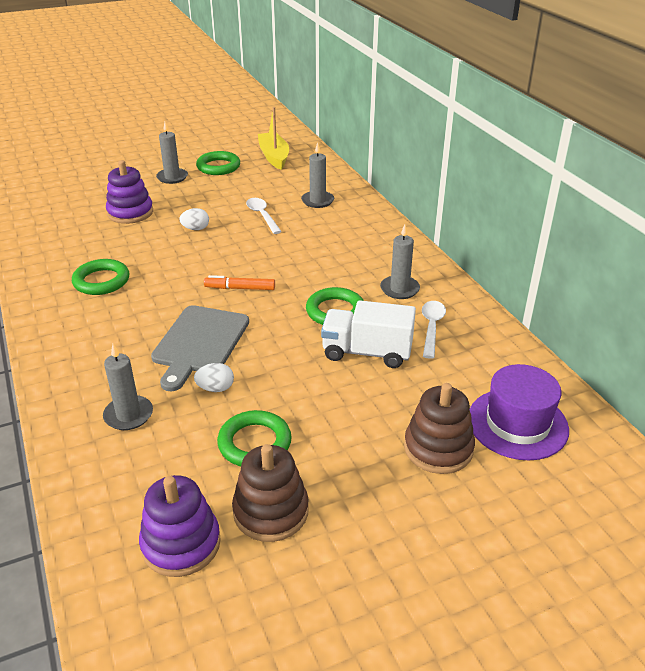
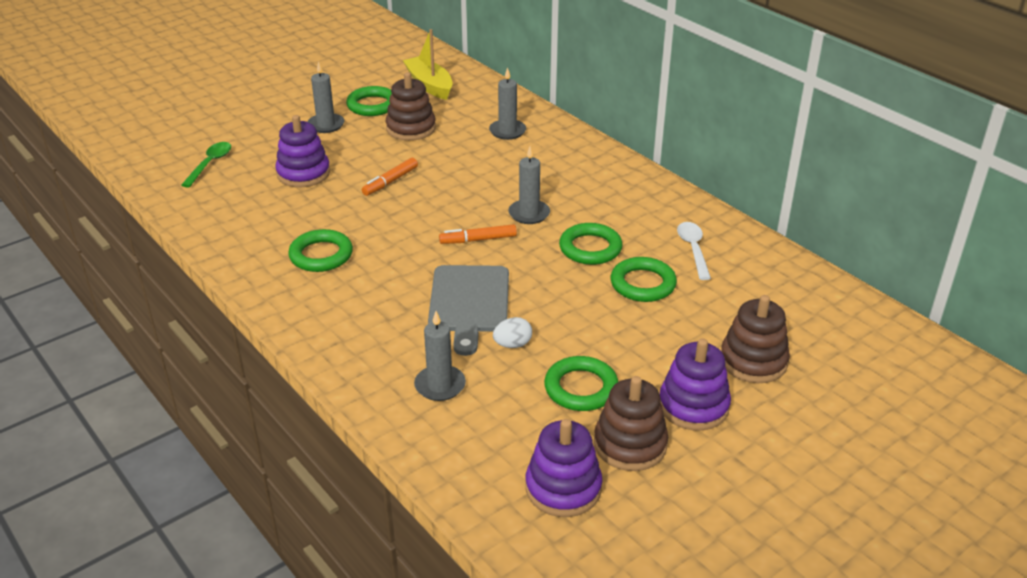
camera: 15 degrees left, 0 degrees up
(64, 196) = (210, 164): none -> green spoon
(195, 229) = (390, 182): white egg -> orange marker
(238, 188) = (411, 128): none -> brown stacking toy
(262, 216) = (456, 156): white spoon -> none
(354, 483) = (693, 406): none -> purple stacking toy
(367, 352) = (643, 284): white truck -> green ring
(399, 289) = (643, 215): grey candle -> grey candle (529, 214)
(517, 424) = (813, 326): purple hat -> none

